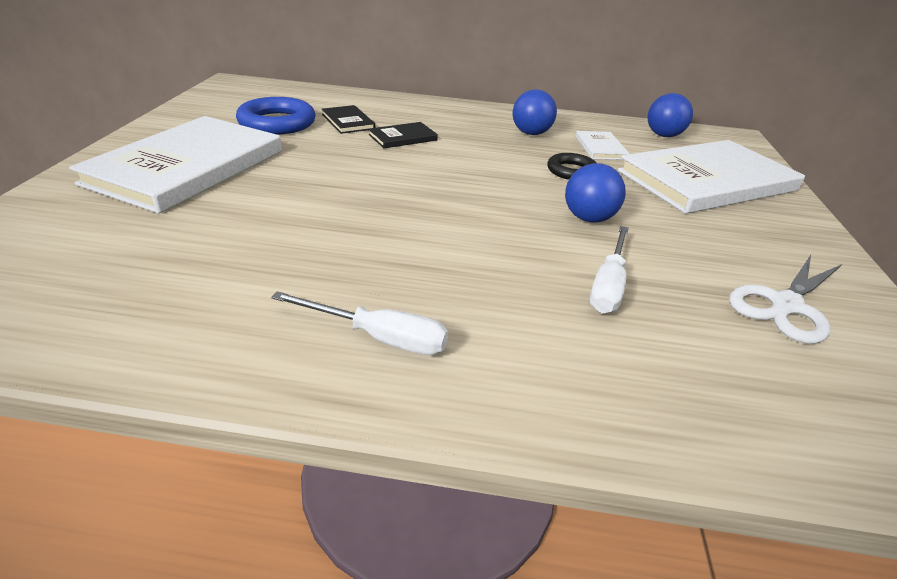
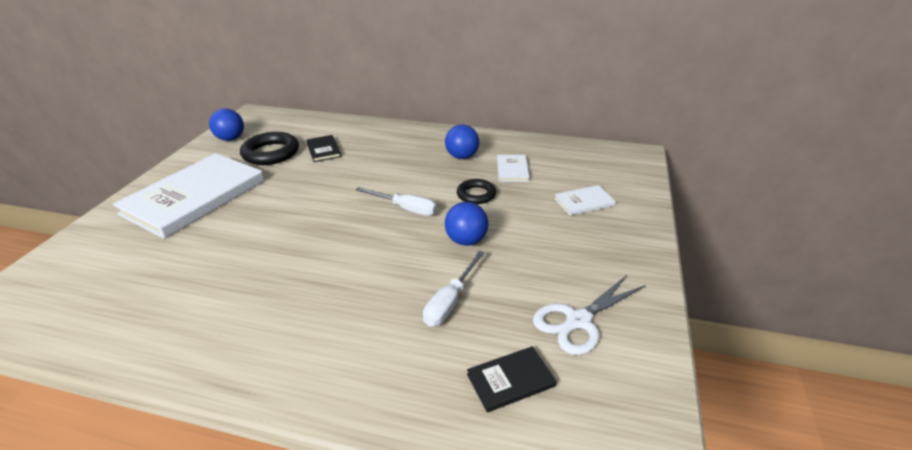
camera: 10 degrees right, 0 degrees up
(277, 123) = (271, 153): blue ring -> black ring
(378, 337) = (270, 341): white screwdriver -> white screwdriver (405, 209)
(403, 137) = (359, 164): black book -> black book (510, 380)
(663, 135) = (573, 155): blue ball -> blue ball (231, 139)
(707, 181) = (584, 202): white book -> white book, size x0.42

